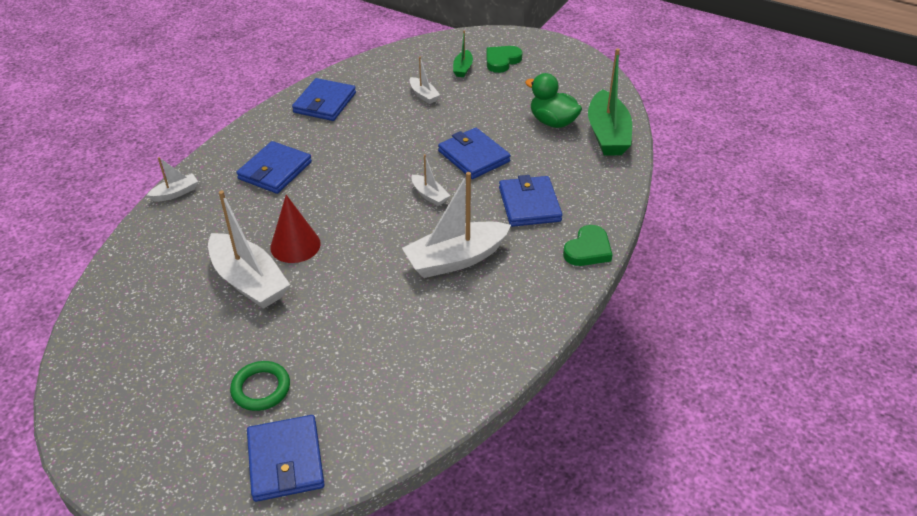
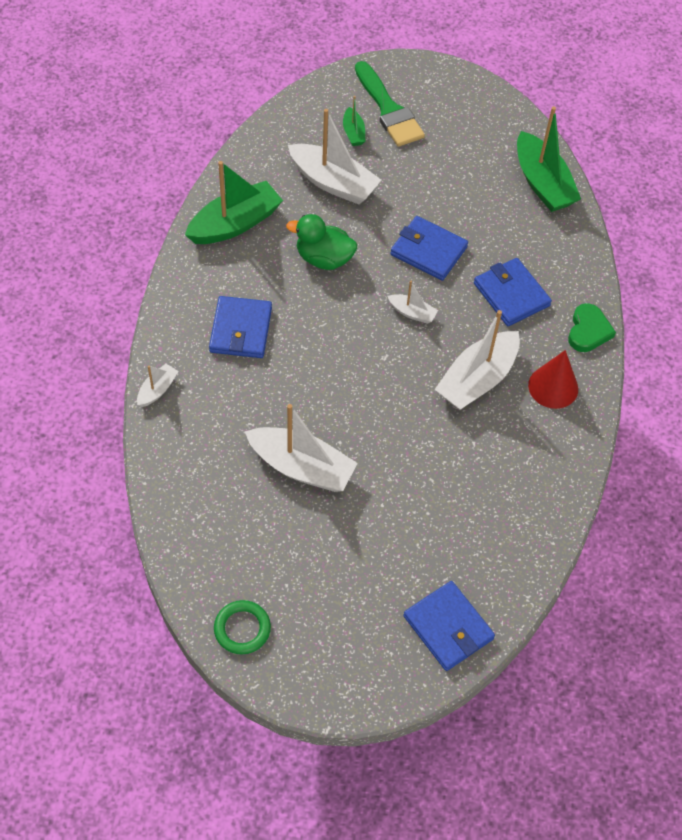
camera: 25 degrees left, 15 degrees up
(261, 388) = (385, 571): green ring -> green ring (242, 629)
(295, 245) = (319, 413): red cone -> red cone (553, 387)
(325, 103) = (235, 224): blue wallet -> green boat
(423, 95) = (333, 183): white boat -> white boat, size x2.05
(502, 61) = (388, 110): green heart -> green brush
(552, 122) = (482, 182): green duck -> green duck (324, 258)

